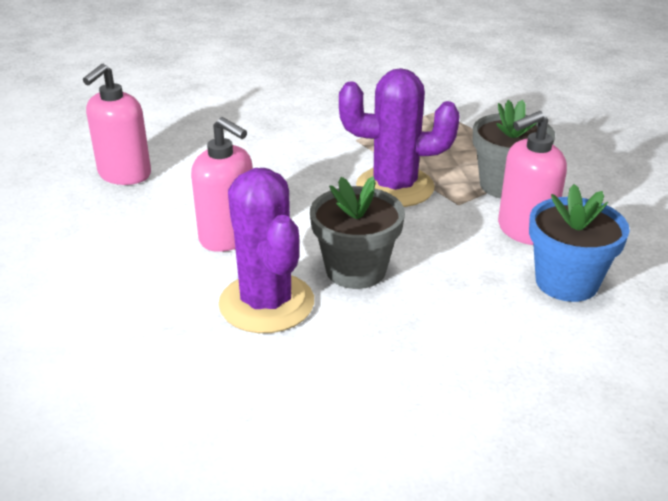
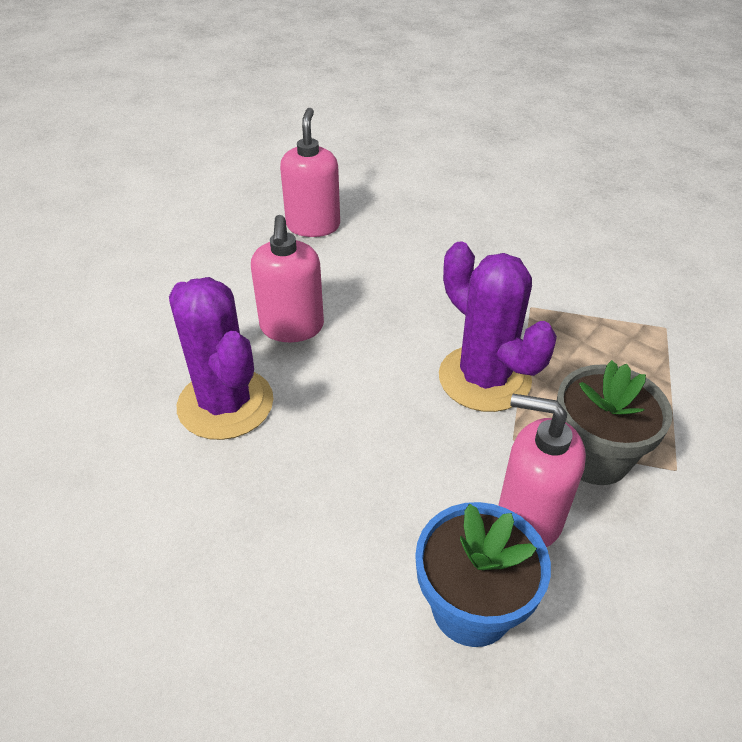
camera: 50 degrees right, 10 degrees up
(124, 174) = (313, 226): pink soap dispenser -> pink soap dispenser turned 105 degrees clockwise
(266, 303) = (225, 404): purple cactus -> purple cactus turned 60 degrees counterclockwise
(356, 270) = (324, 430): grey flower pot -> none

